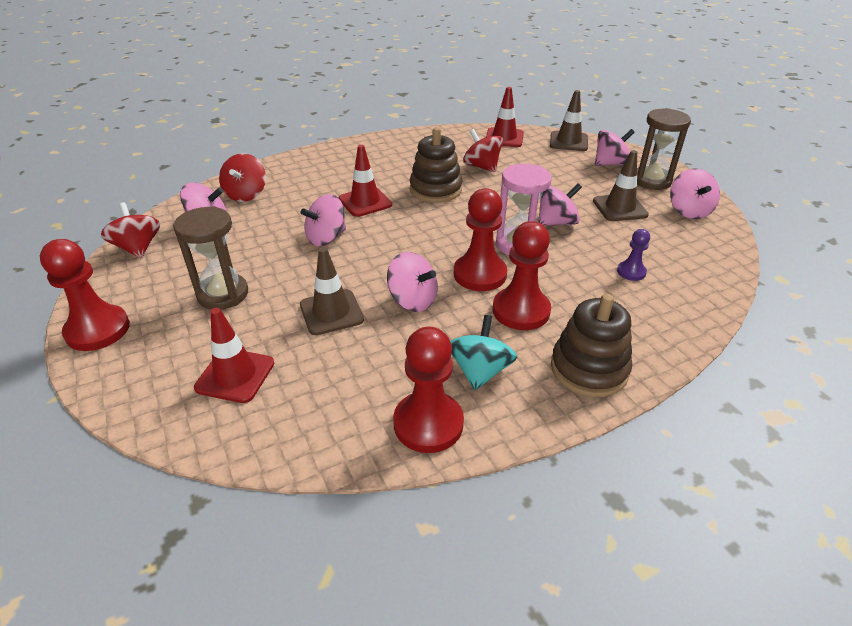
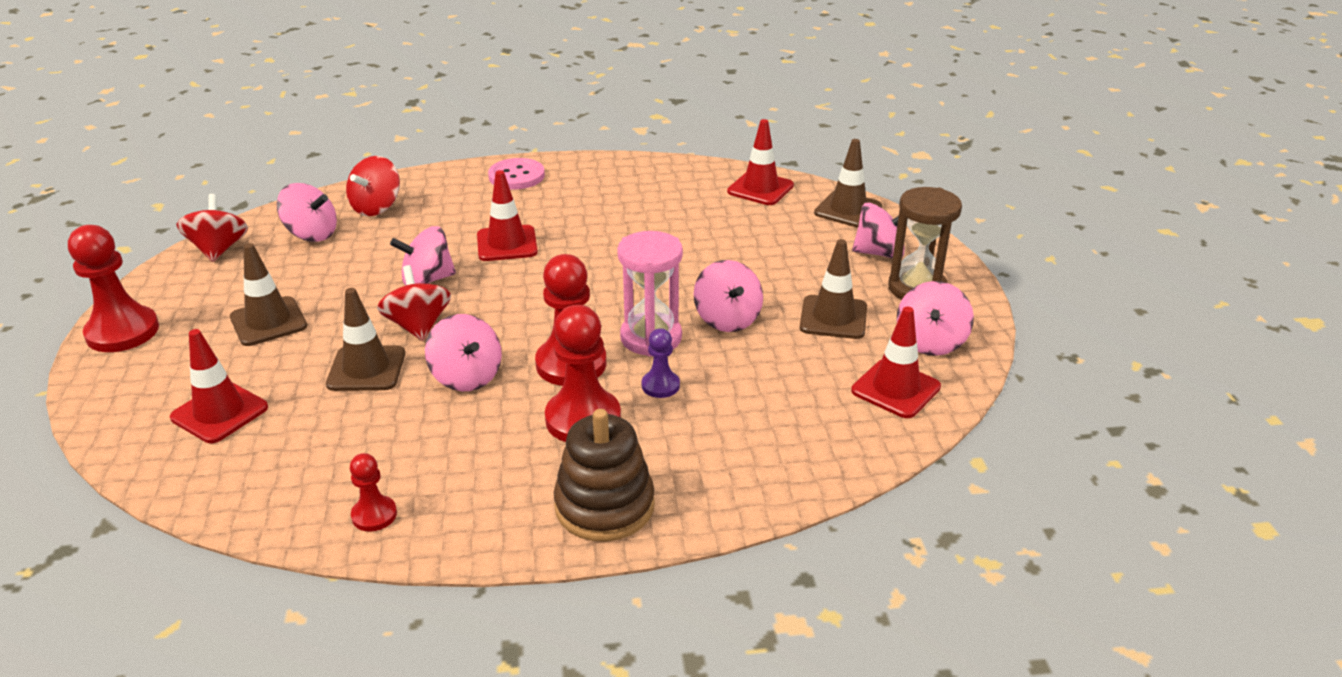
camera: 20 degrees right, 5 degrees down
(223, 294) = (268, 322): brown hourglass -> brown traffic cone
(334, 156) = (516, 176): none -> pink button
(428, 424) = (374, 515): red pawn -> red pawn, size x0.53
(435, 189) = (607, 244): brown stacking toy -> none
(480, 371) = (476, 475): turquoise spinning top -> none
(481, 167) = (694, 224): red spinning top -> red spinning top (418, 326)
(556, 222) = (727, 319): pink spinning top -> pink spinning top turned 75 degrees clockwise
(631, 272) = (768, 405): purple pawn -> purple pawn (660, 385)
(696, 244) = (895, 389): none -> red traffic cone

